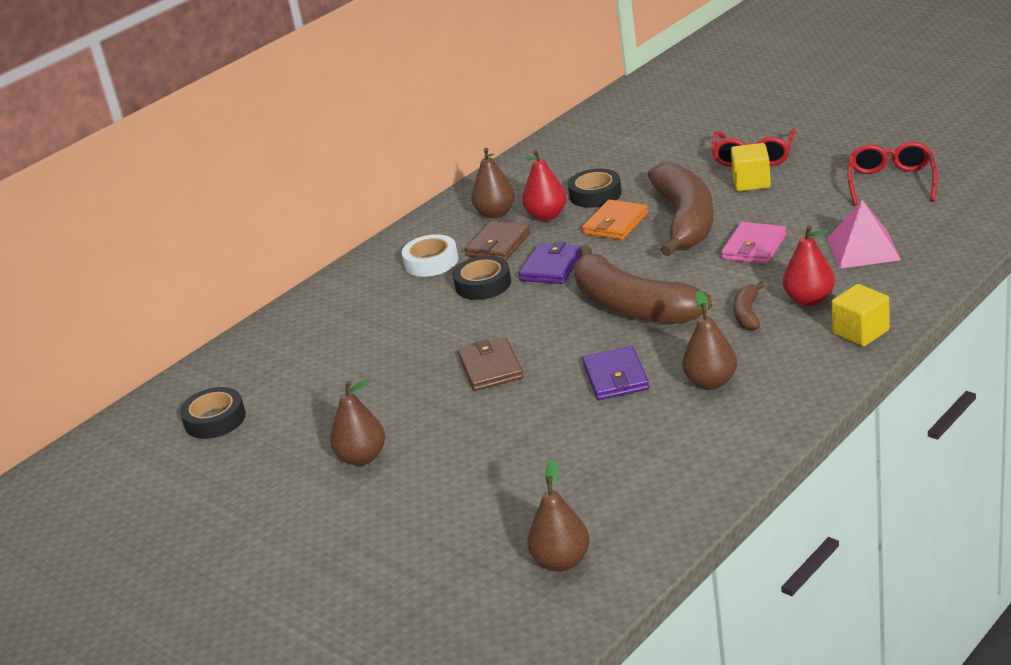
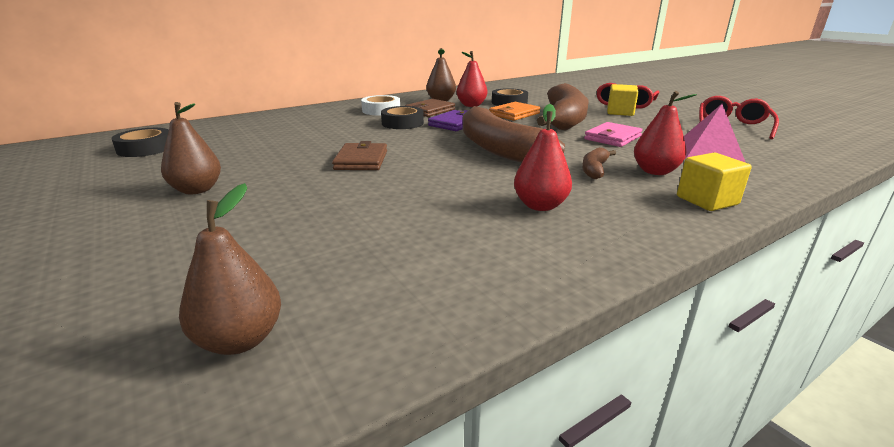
camera: 10 degrees right, 5 degrees down
(616, 377) = (454, 184): purple wallet -> none
(711, 382) = (540, 205): brown pear -> red pear

